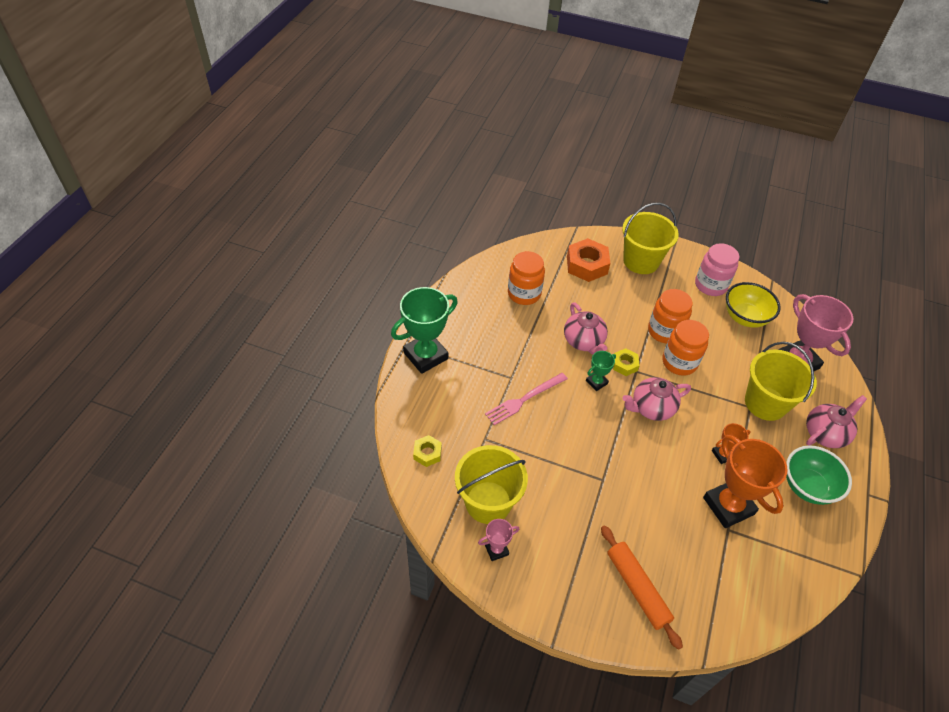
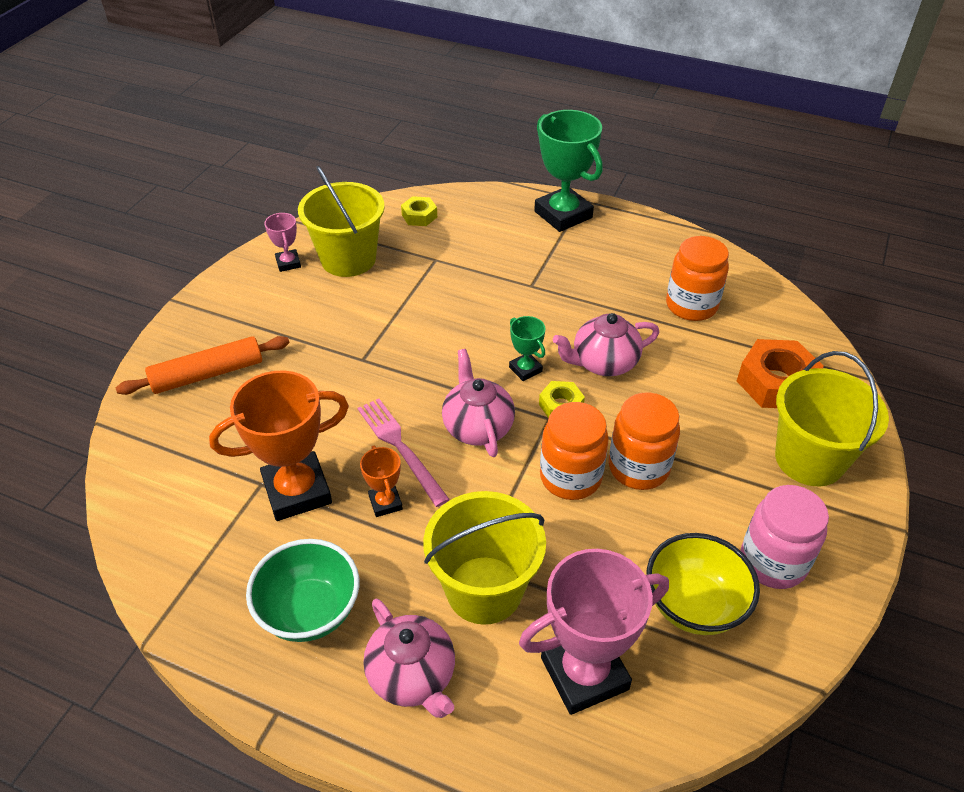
camera: 95 degrees right, 5 degrees down
(524, 399) = (494, 295): pink fork -> pink fork (400, 447)

